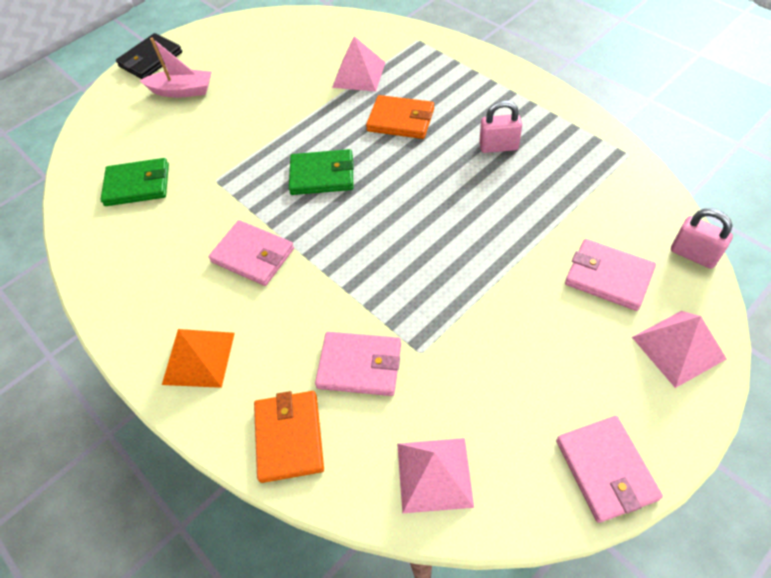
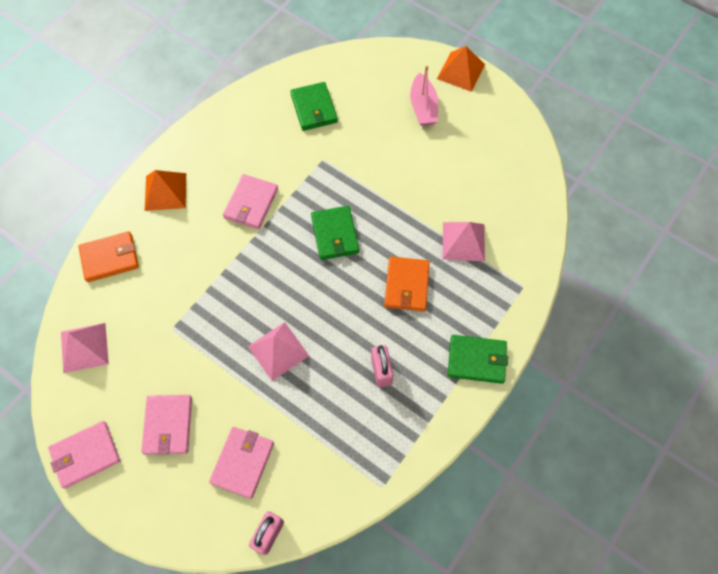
camera: 75 degrees right, 10 degrees up
(150, 59) = (460, 71): black wallet -> orange pyramid
(360, 366) = (161, 291): pink wallet -> pink wallet (168, 425)
(493, 77) = (477, 360): none -> green wallet
(678, 348) = (179, 513): pink pyramid -> pink pyramid (278, 351)

